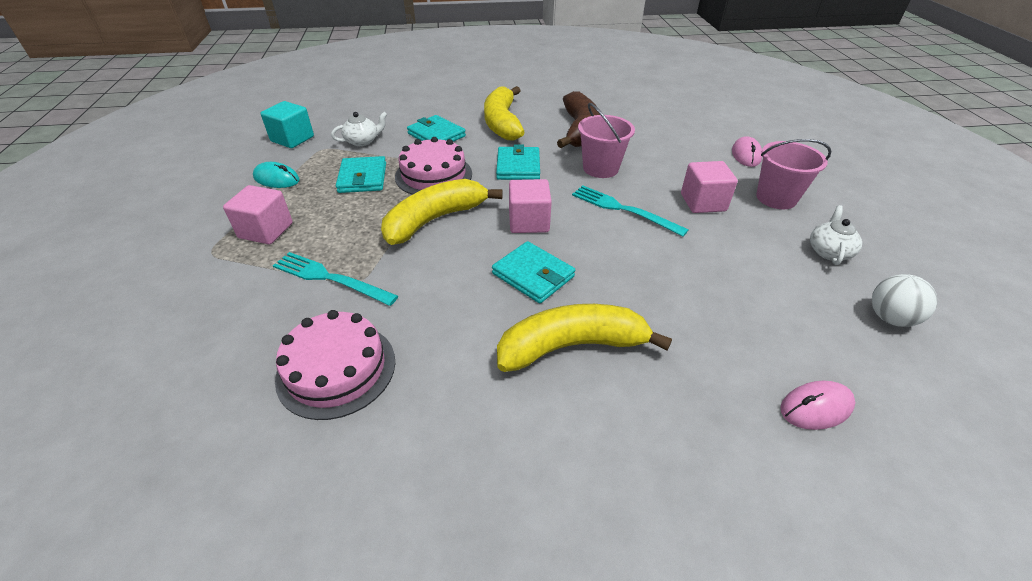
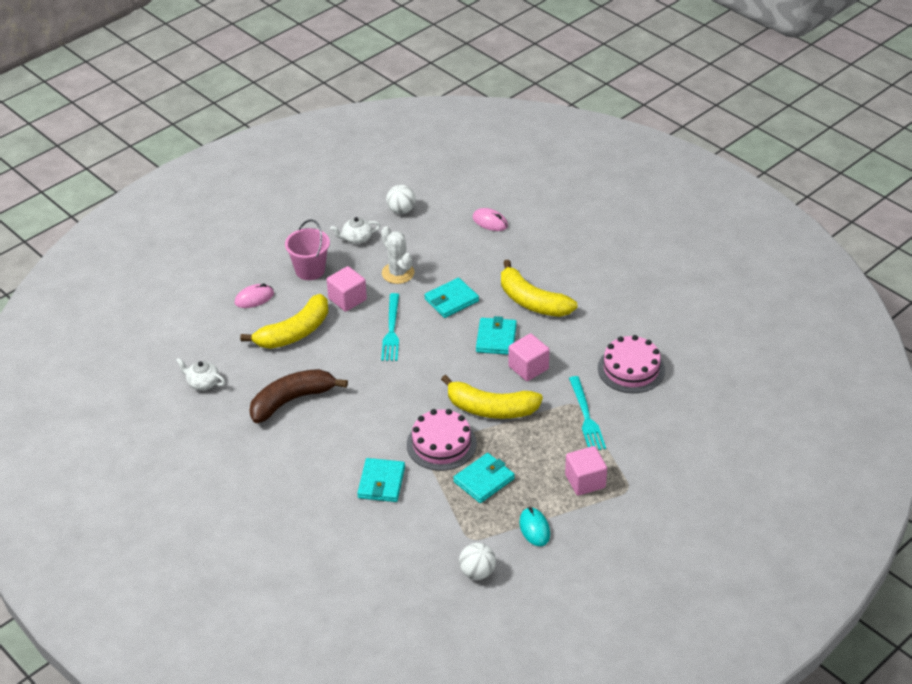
camera: 125 degrees left, 0 degrees up
(292, 139) = (477, 572): turquoise cube -> white ball
(363, 141) = (435, 522): white teapot -> white teapot (202, 383)
(502, 123) = (321, 454): yellow banana -> yellow banana (294, 332)
(518, 166) = (385, 406): turquoise wallet -> turquoise wallet (451, 300)
(529, 222) = (448, 365): pink cube -> pink cube (528, 368)
(600, 168) = (346, 362): pink bucket -> none
(729, 254) = (398, 273): none -> white cactus

